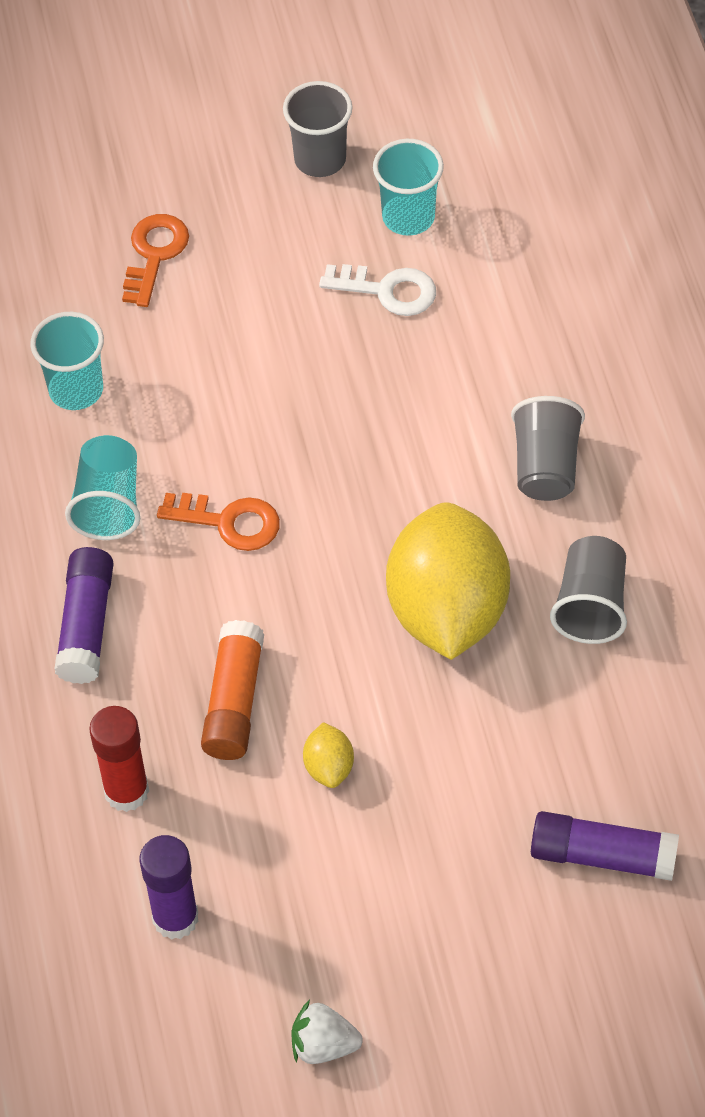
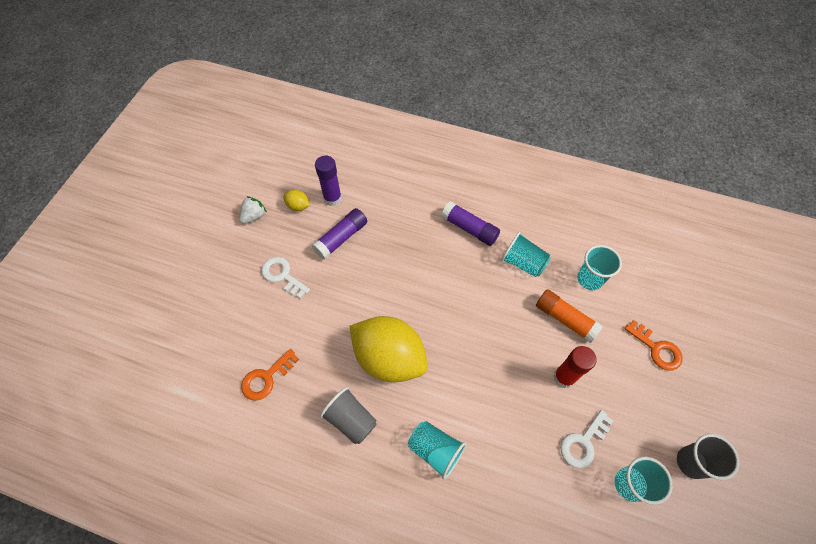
camera: 120 degrees right, 5 degrees up
(126, 791) = (391, 208): red glue stick -> red glue stick (564, 377)
(229, 522) = (487, 300): orange key -> orange key (266, 378)
(234, 702) = (402, 258): orange glue stick -> orange glue stick (565, 319)
(329, 767) = (352, 274): yellow lemon -> yellow lemon (298, 206)
(418, 889) = (282, 275): none -> white key
(545, 466) = (435, 450): grey cup -> turquoise cup
(602, 856) = (242, 346): purple glue stick -> purple glue stick (341, 238)

